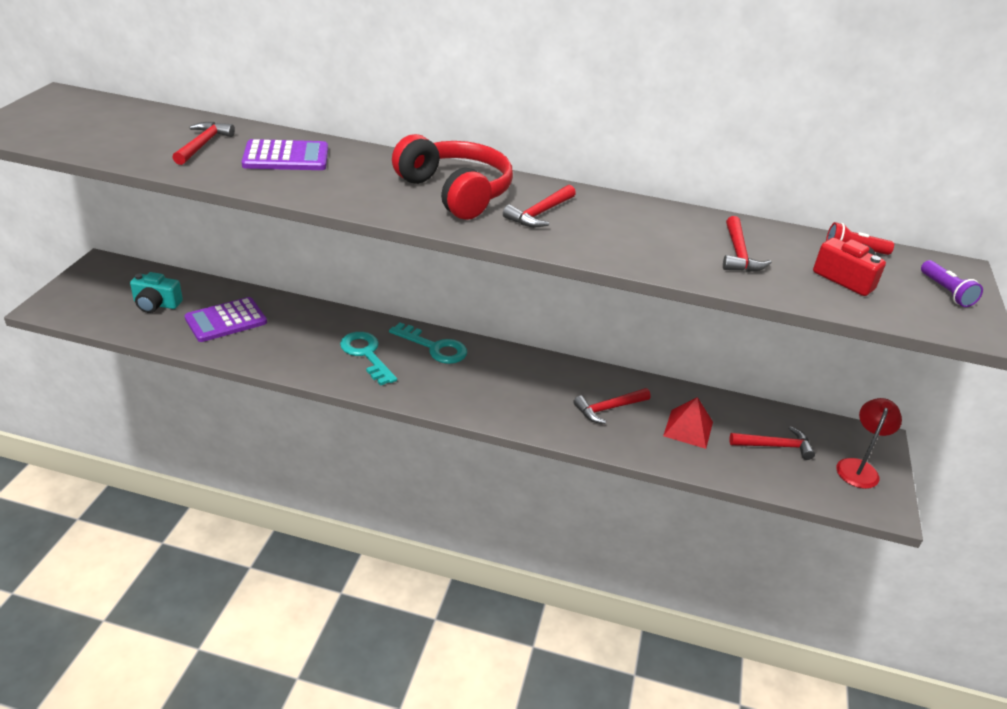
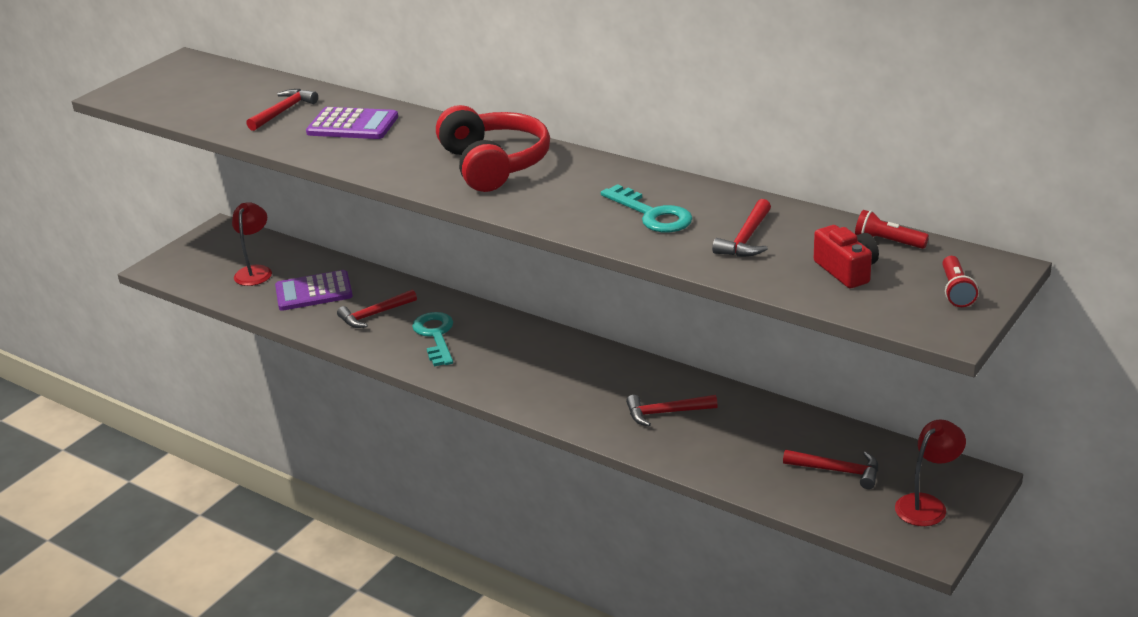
camera: 25 degrees right, 5 degrees down
(156, 304) = (255, 271): turquoise camera -> red lamp
(434, 347) = (510, 334): turquoise key -> turquoise key (652, 214)
(540, 213) = (564, 189): red hammer -> red hammer (374, 315)
(688, 429) = (745, 442): red pyramid -> none
(946, 292) = (956, 291): purple flashlight -> red flashlight

